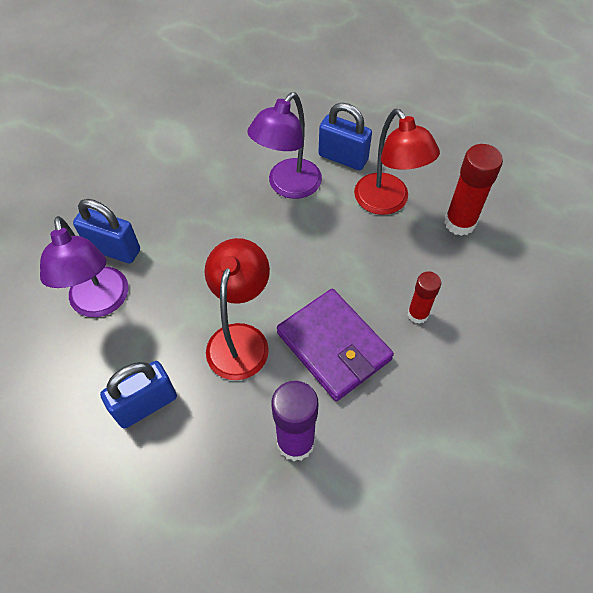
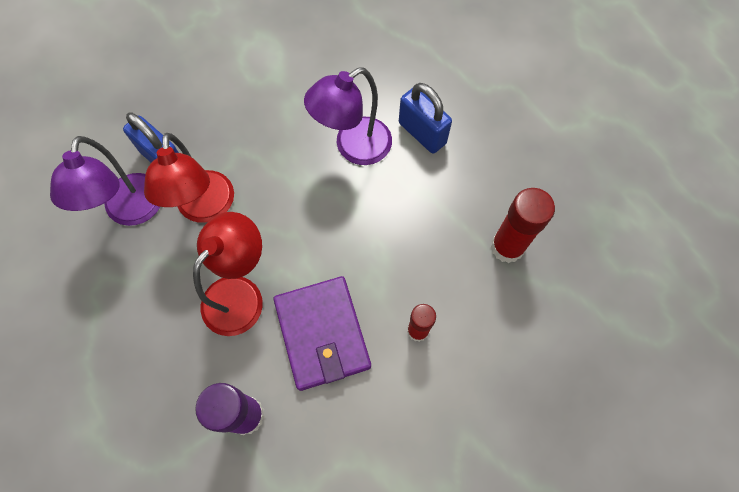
camera: 20 degrees right, 10 degrees up
(146, 405) = (131, 327): blue padlock -> none
(387, 202) = (443, 199): red lamp -> red lamp (205, 209)

